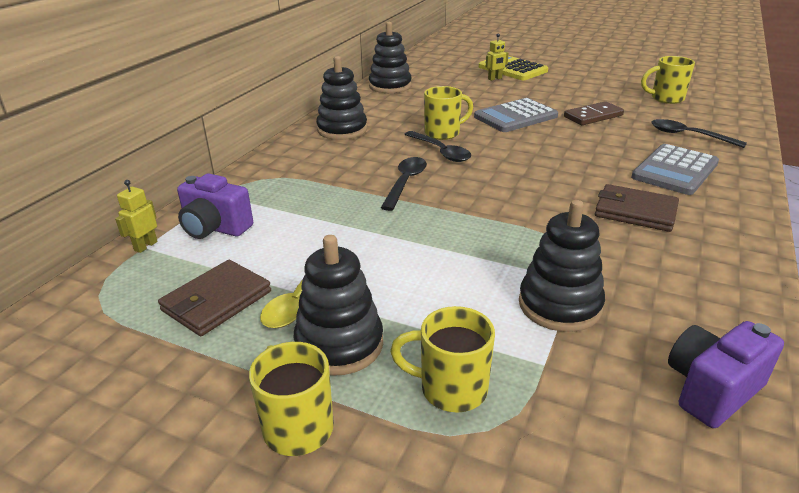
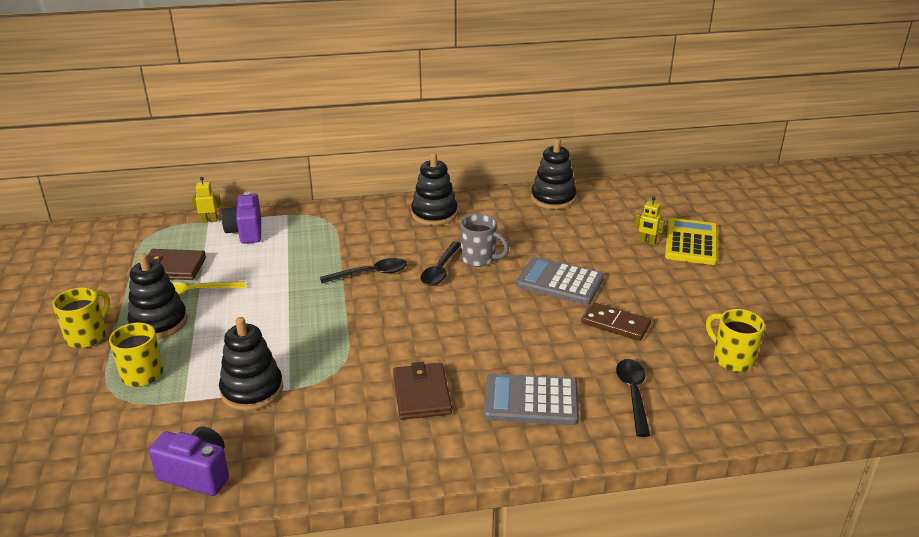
camera: 55 degrees right, 0 degrees up
(443, 133) = (479, 259): yellow mug -> grey mug

